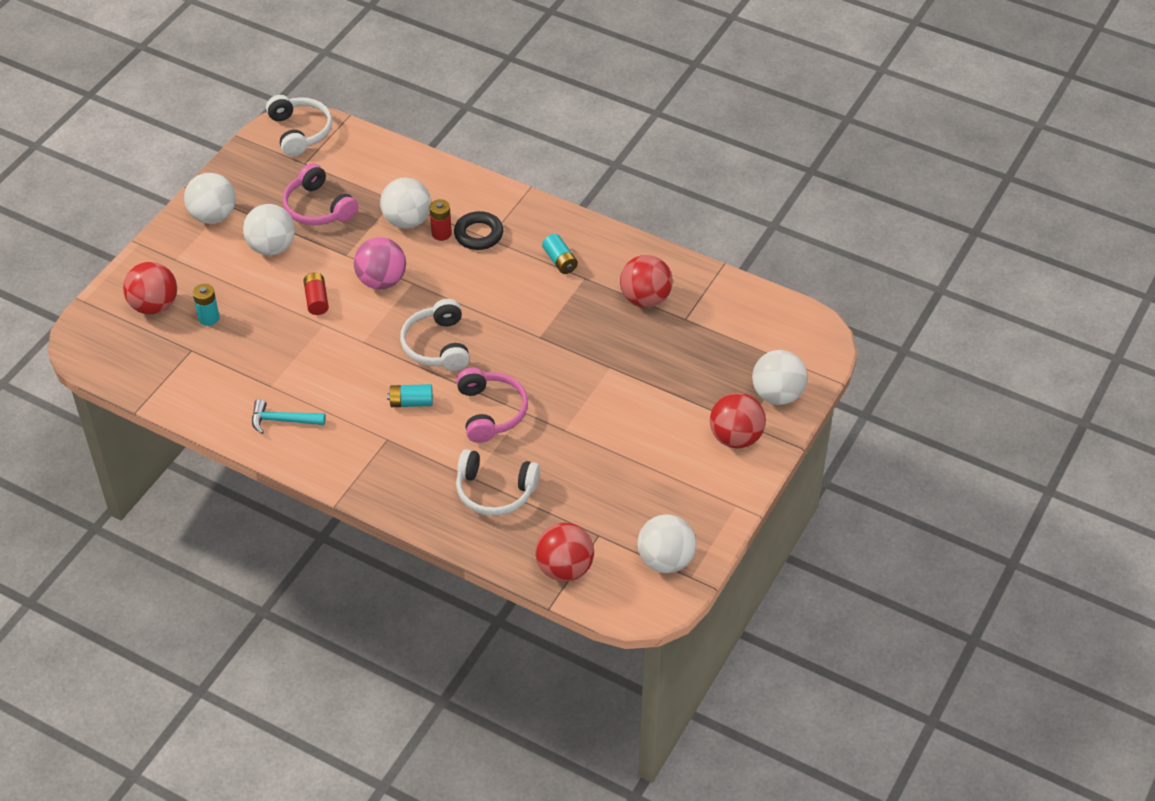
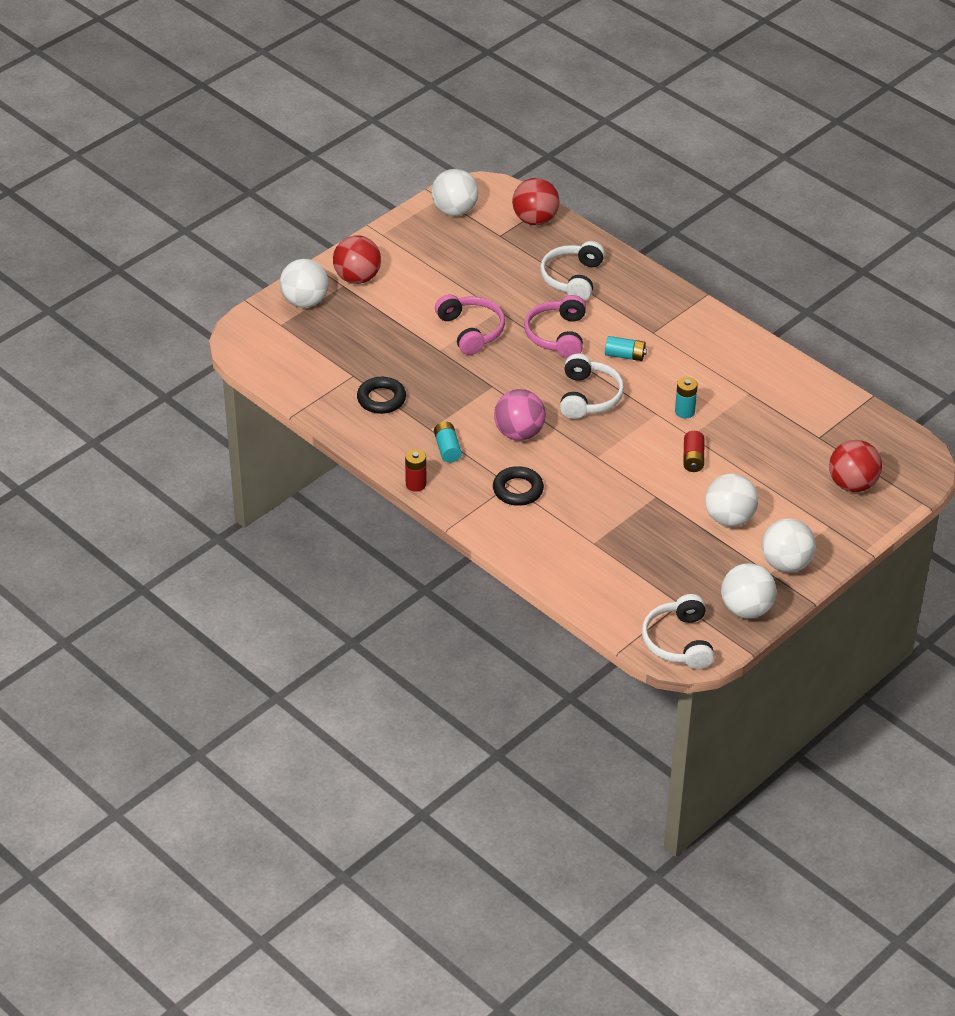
camera: 165 degrees left, 5 degrees down
(209, 318) = (800, 462): turquoise battery -> turquoise battery (684, 411)
(283, 420) = (742, 363): turquoise hammer -> none
(318, 207) = (674, 550): pink headphones -> pink headphones (471, 331)
(381, 281) = (626, 464): pink ball -> pink ball (519, 433)
(407, 221) = (586, 518): white ball -> white ball (746, 609)
(441, 233) = (555, 498): red battery -> red battery (416, 484)
(495, 491) = (572, 278): white headphones -> white headphones turned 105 degrees counterclockwise
(645, 299) = (381, 399): red ball -> black ring

